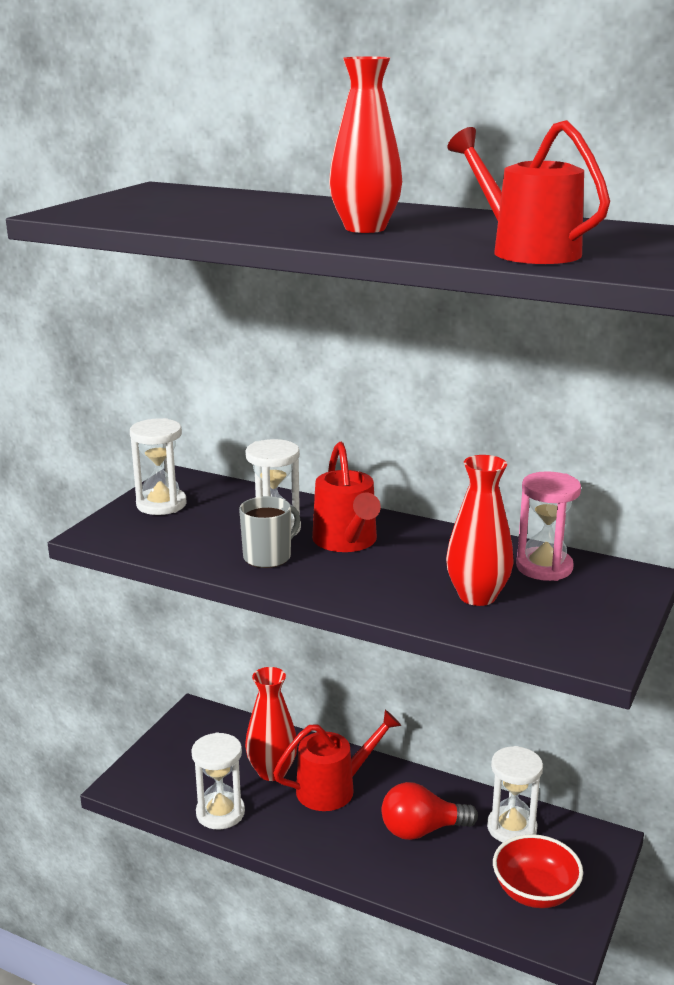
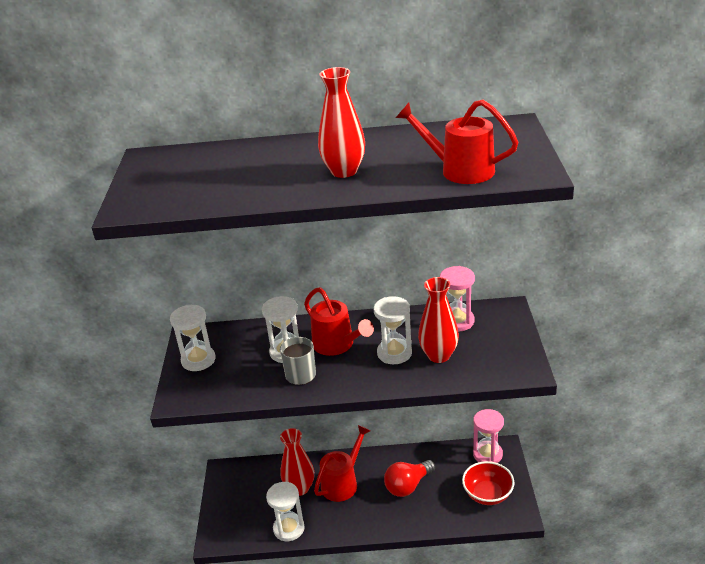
camera: 25 degrees left, 10 degrees up
(511, 828) = (453, 462): white hourglass -> white hourglass (394, 353)
(574, 839) = (487, 454): none -> pink hourglass

